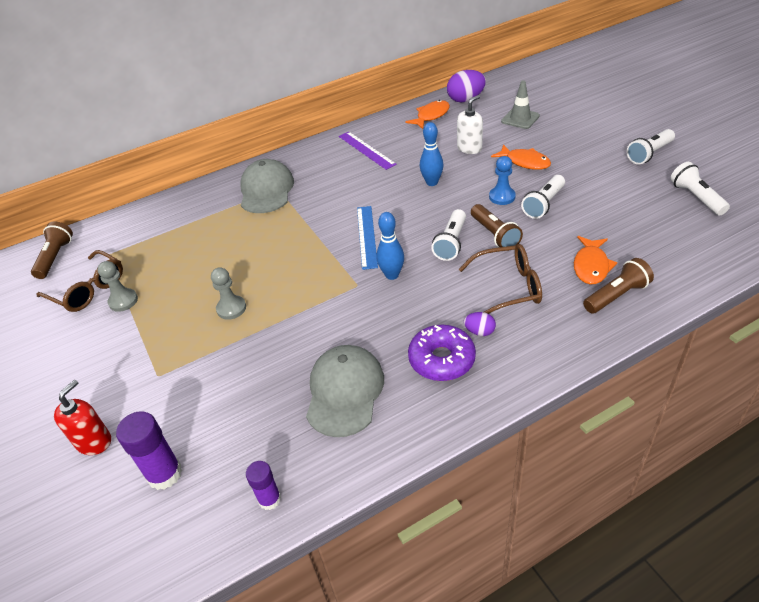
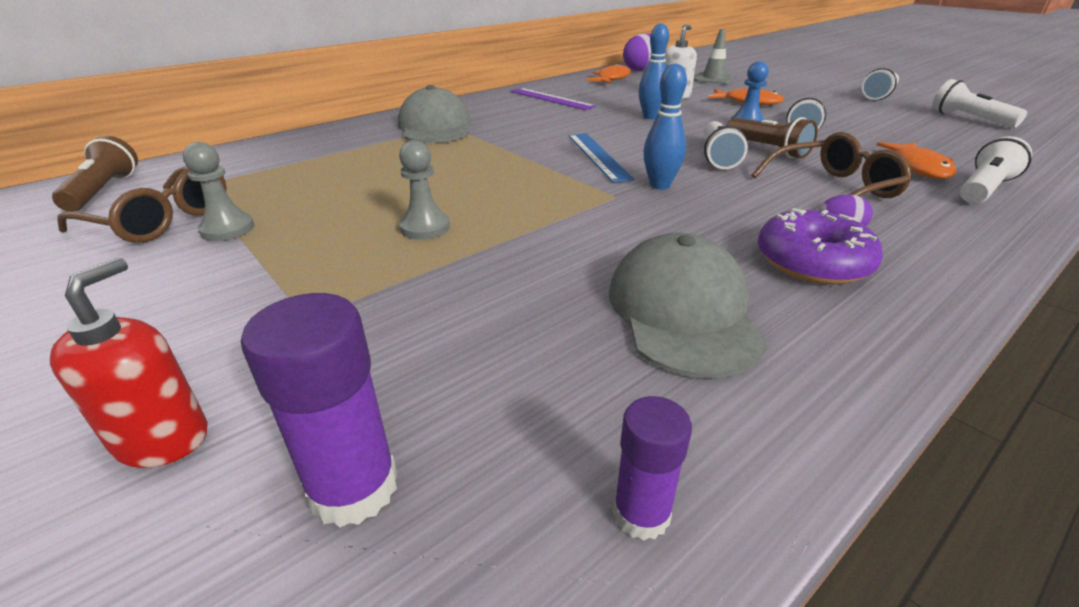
camera: 15 degrees left, 10 degrees down
(616, 295) = (983, 189): brown flashlight -> white flashlight

